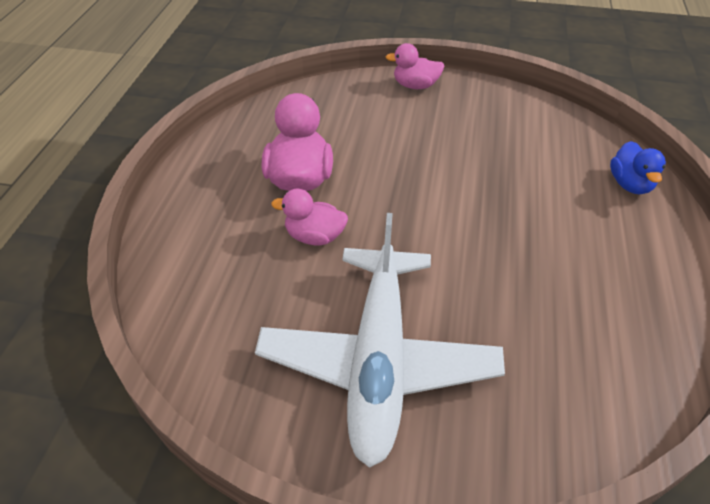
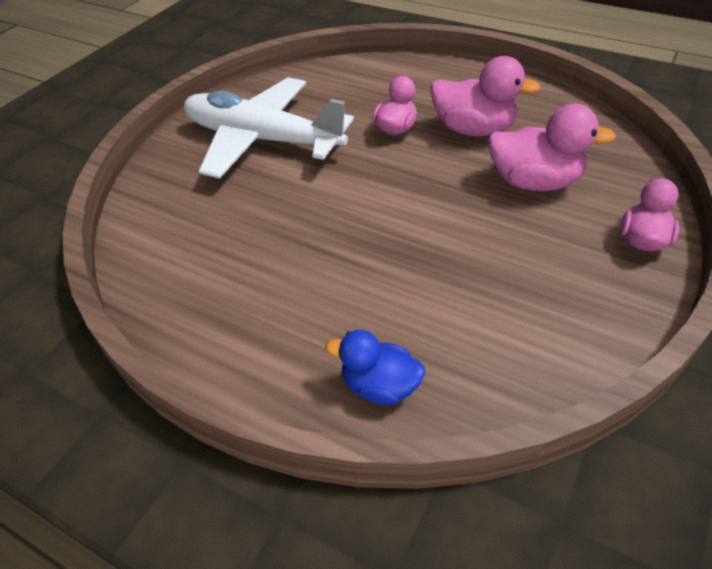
camera: 110 degrees right, 0 degrees up
(370, 136) = (533, 182): none -> pink duck

